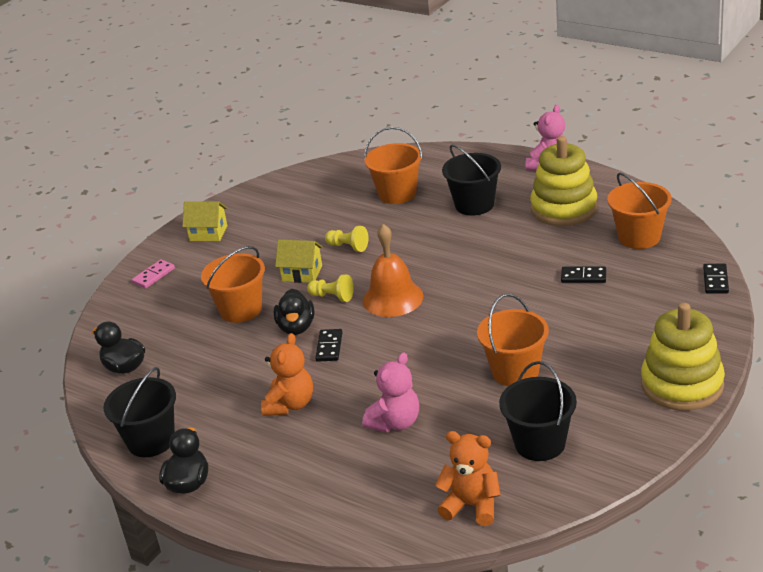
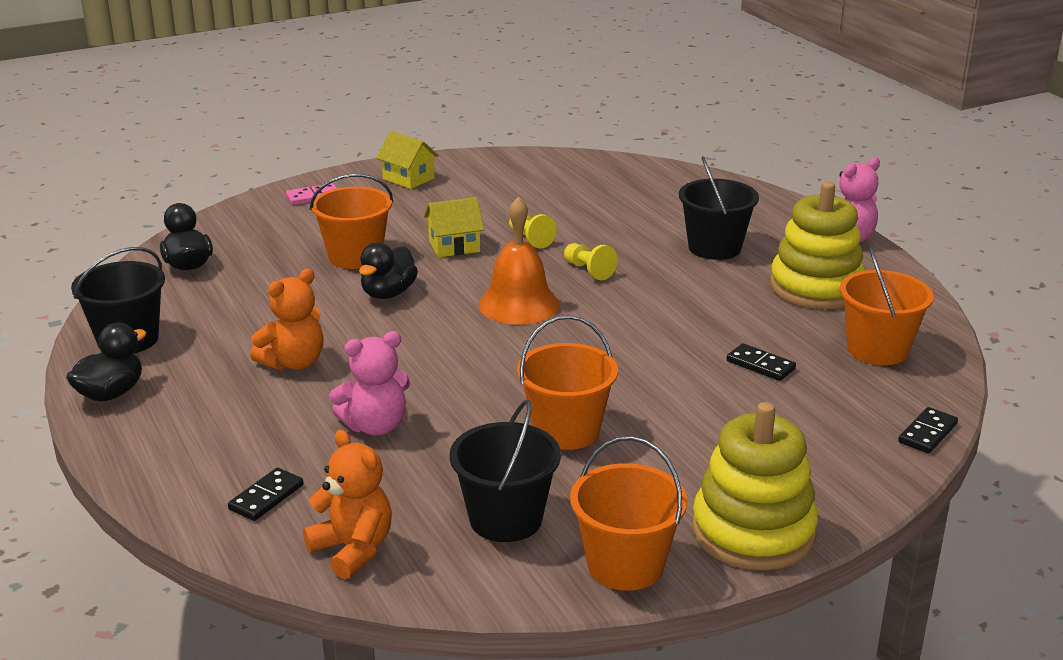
camera: 25 degrees right, 5 degrees down
(302, 273) = (454, 246): yellow house -> yellow house turned 60 degrees counterclockwise
(329, 347) = (398, 324): black domino -> black domino (266, 497)
(332, 297) = (458, 279): yellow pawn -> yellow pawn (588, 270)
(397, 194) = (641, 208): orange bucket -> orange bucket (625, 565)

